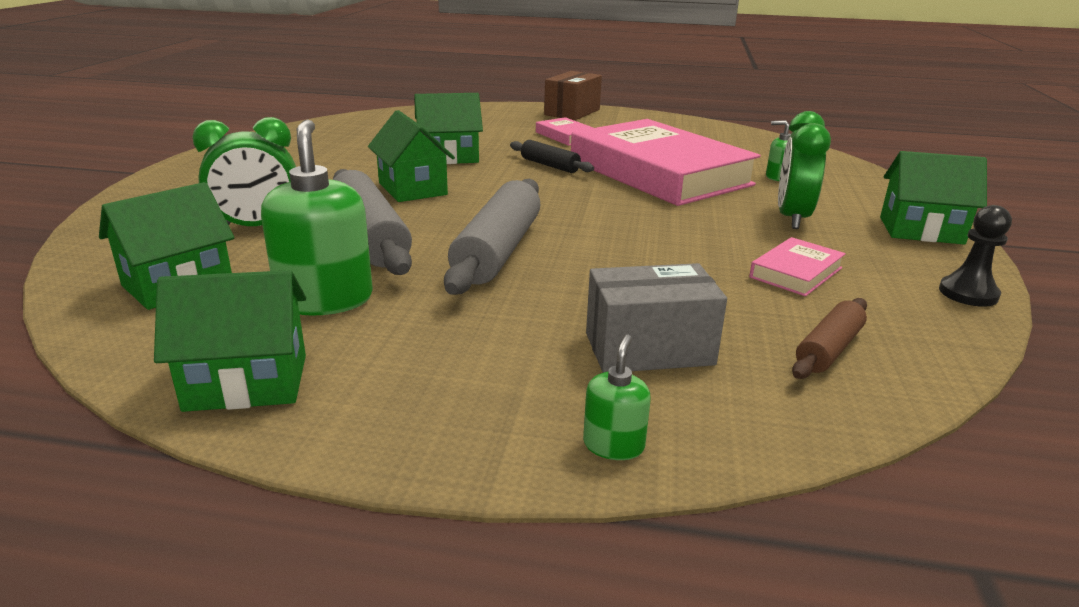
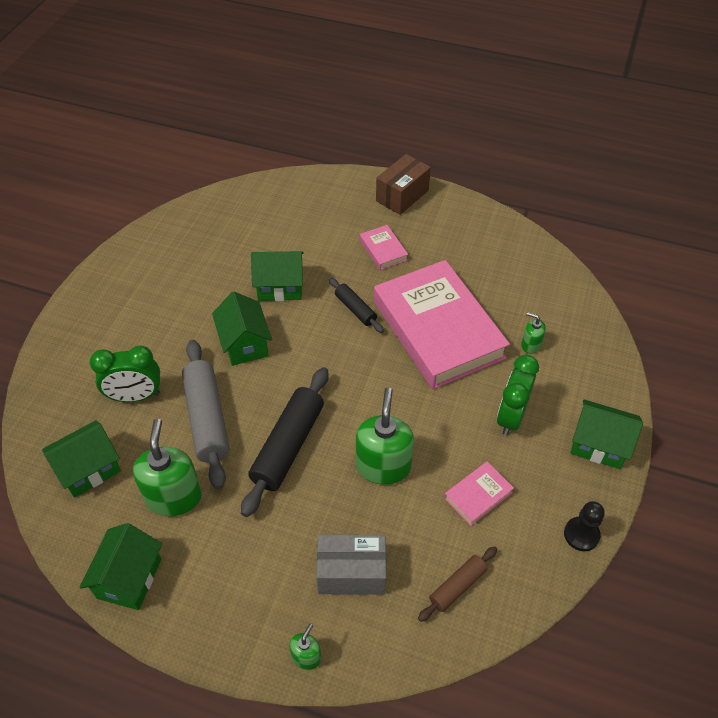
camera: 10 degrees right, 25 degrees up
(247, 382) = (129, 578): green house -> green house turned 75 degrees counterclockwise
(497, 251) = (288, 446): grey rolling pin -> black rolling pin
(645, 258) = (383, 466): none -> green soap dispenser

